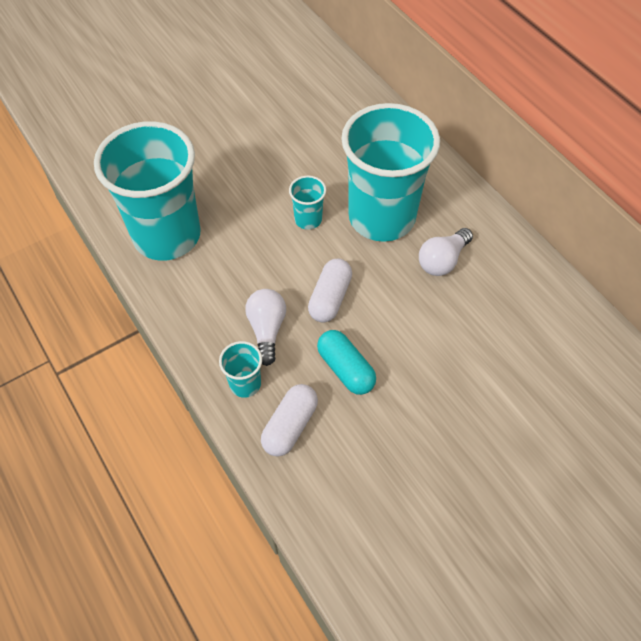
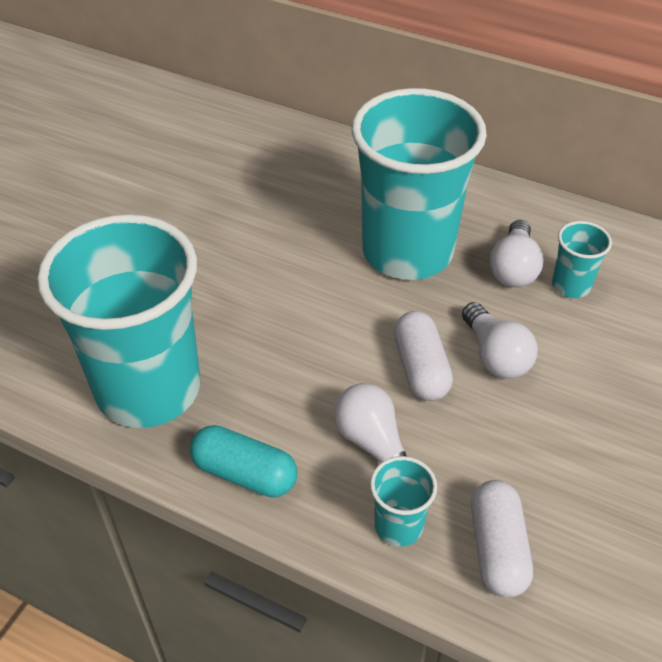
camera: 30 degrees left, 10 degrees down
(308, 219) = (322, 290): turquoise cup -> turquoise cup (571, 285)
(345, 369) = (506, 442): turquoise capsule -> turquoise capsule (244, 473)
(382, 312) = (495, 355): none -> white light bulb

